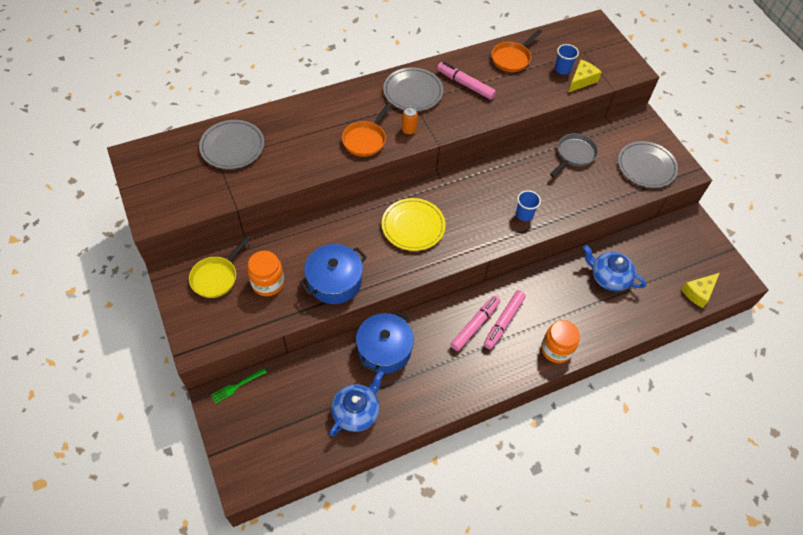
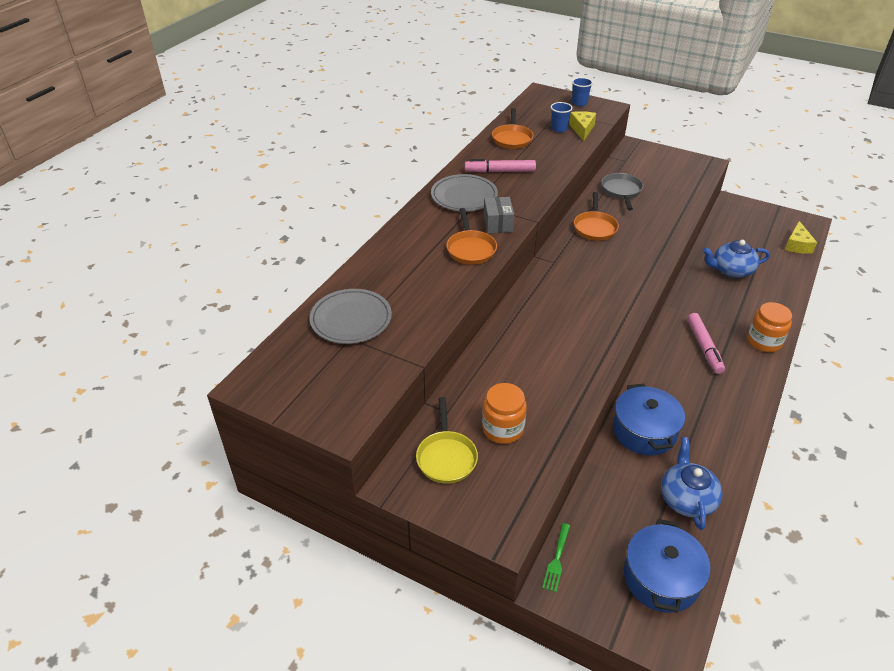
camera: 35 degrees left, 15 degrees down
(334, 281) = (560, 388): blue pot -> blue pot (661, 578)
(409, 130) = (498, 224): orange can -> grey box
(413, 226) = (569, 306): yellow plate -> none
(475, 325) = (687, 364): pink marker -> none
(511, 174) = (594, 227): none -> orange pan
(524, 214) = (641, 249): blue cup -> blue cup (579, 103)
(646, 166) = (678, 173): grey plate -> none

